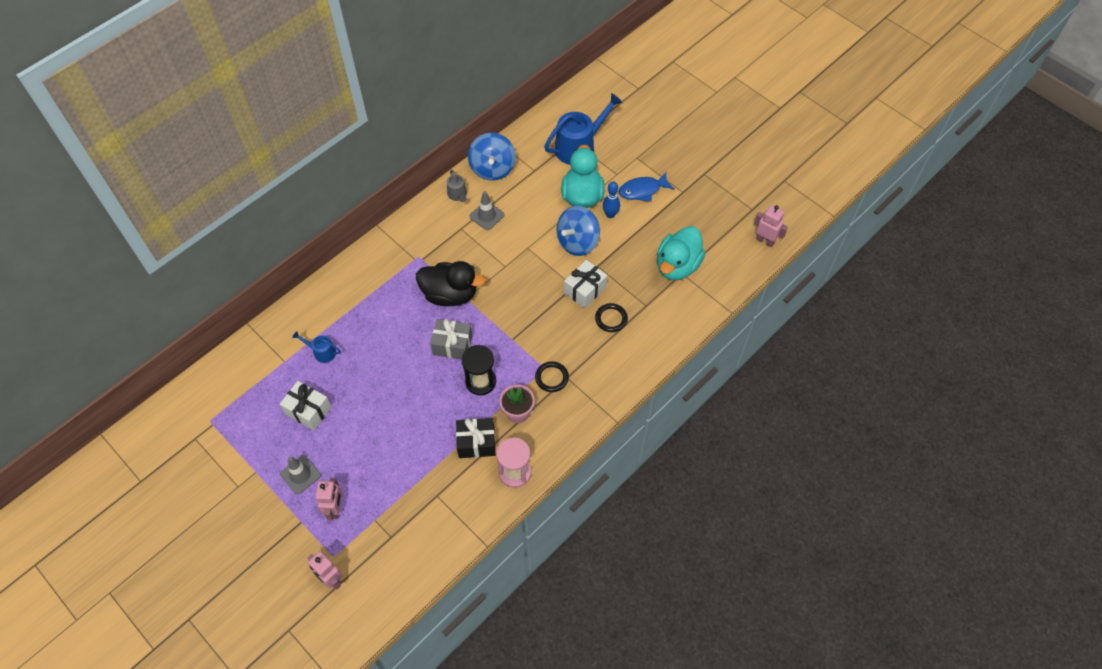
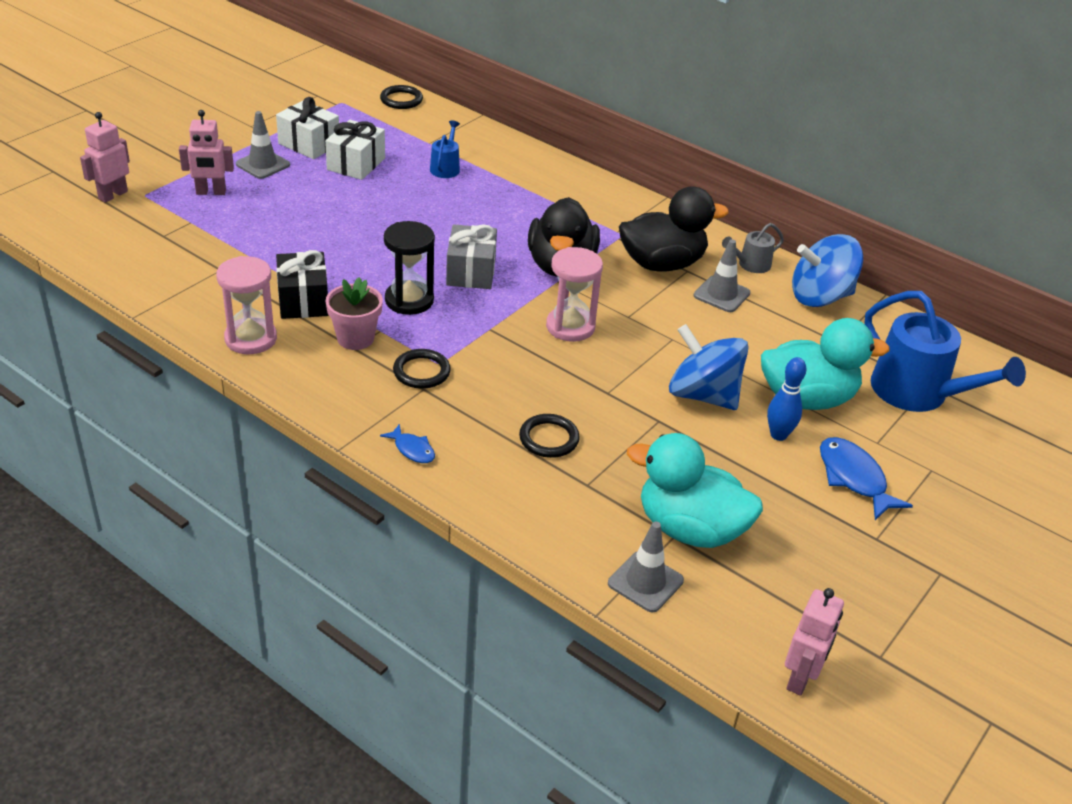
camera: 80 degrees right, 20 degrees down
(214, 377) = (401, 100): none -> black ring
(453, 240) = (662, 264): none -> black duck
(513, 297) = (570, 327): none -> pink hourglass
(585, 290) = (603, 406): white gift -> white gift (309, 144)
(618, 385) = (412, 449): none -> blue fish
(711, 290) = (645, 582): none -> grey traffic cone

